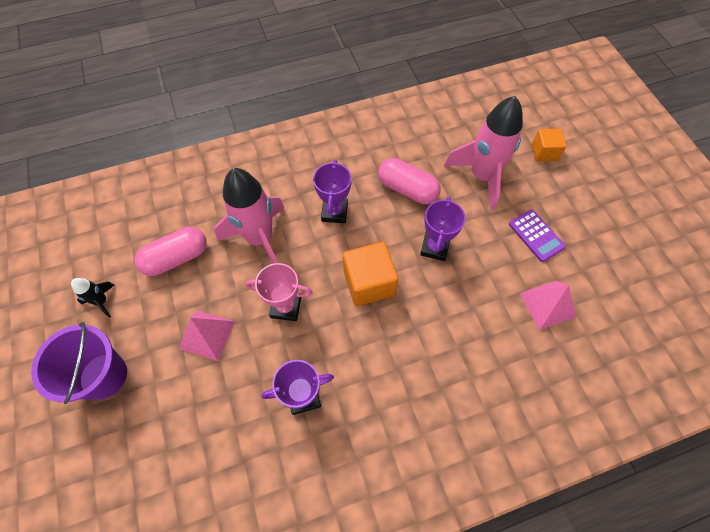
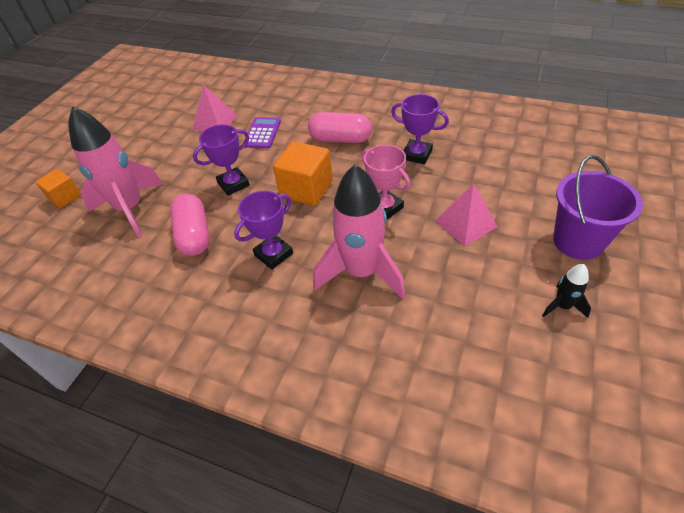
camera: 135 degrees left, 15 degrees down
(176, 258) = (459, 303): pink capsule -> pink capsule (340, 139)
(536, 236) = (163, 154): purple calculator -> purple calculator (262, 133)

